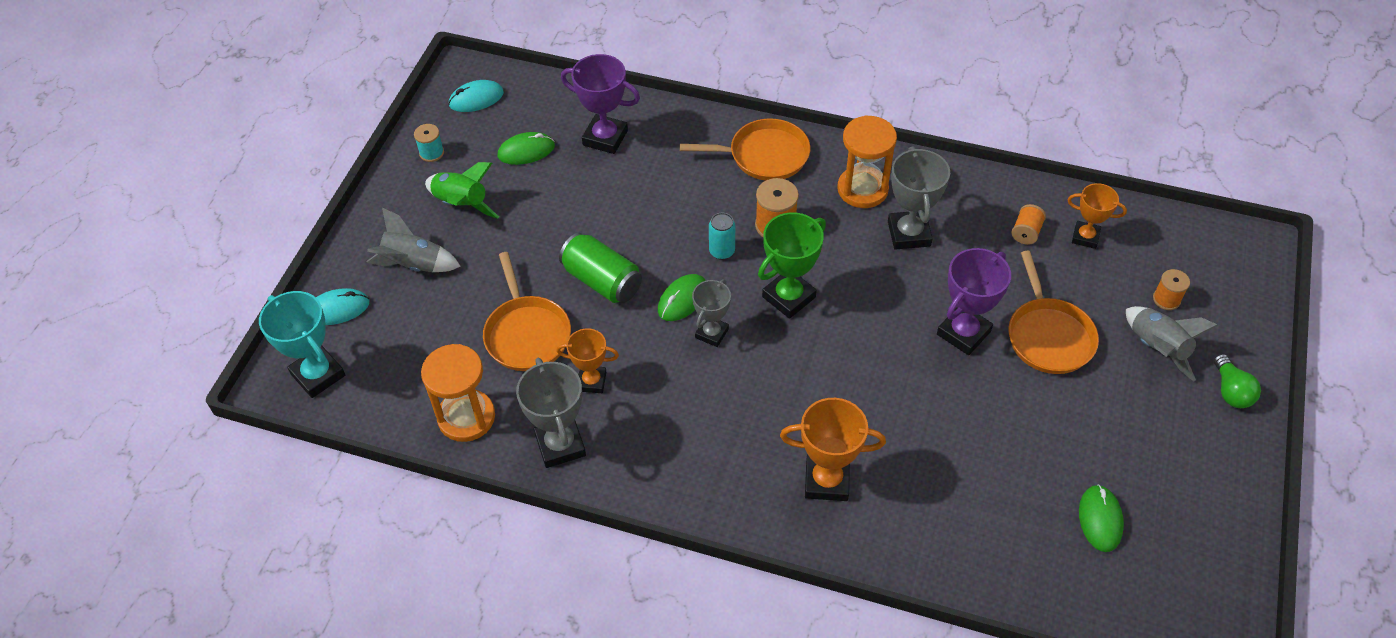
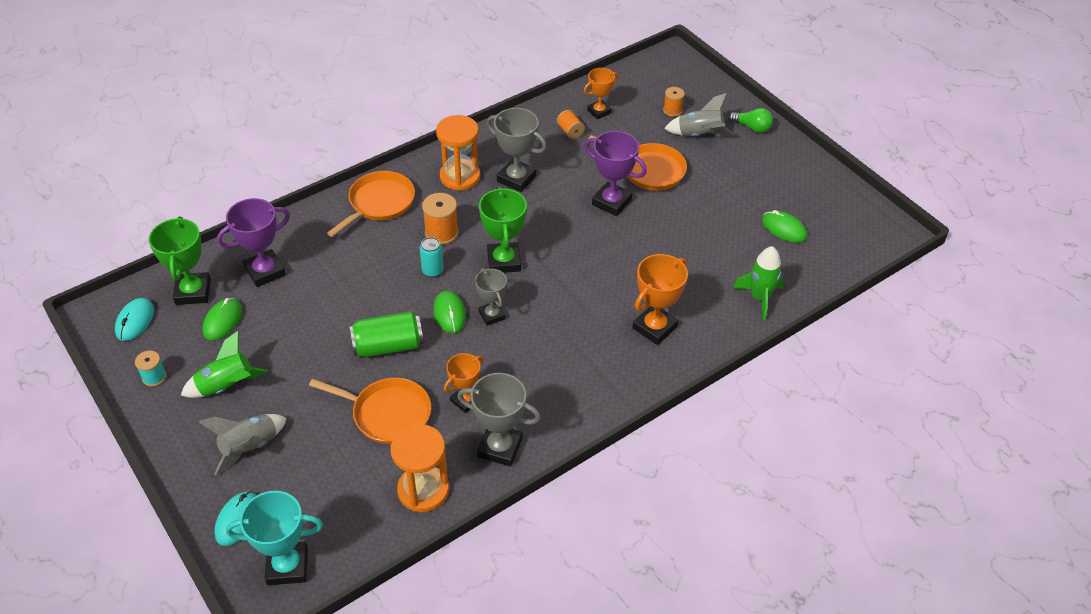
camera: 55 degrees left, 5 degrees down
(539, 110) = (193, 292): none -> green trophy
(963, 333) = (611, 202): purple trophy -> purple trophy turned 45 degrees counterclockwise
(966, 556) = (759, 298): none -> green rocket

